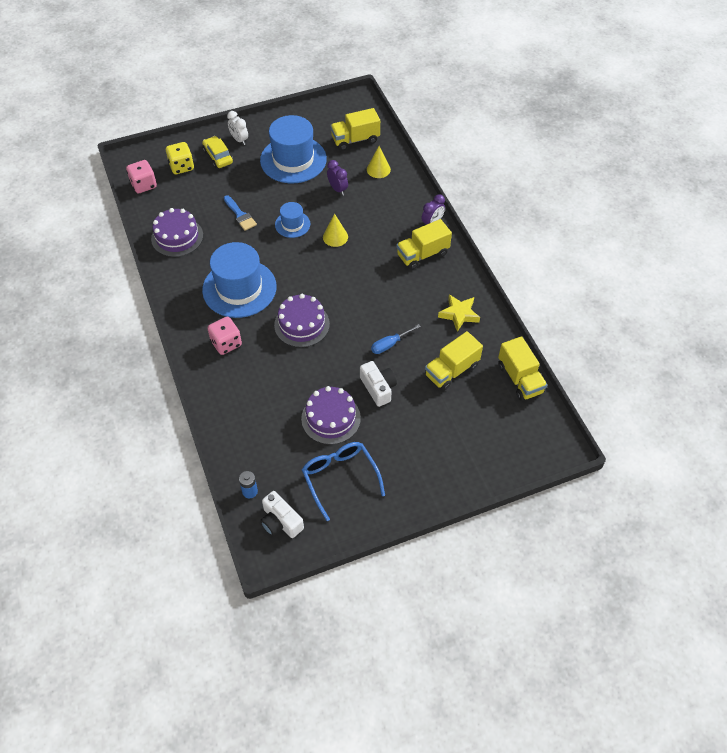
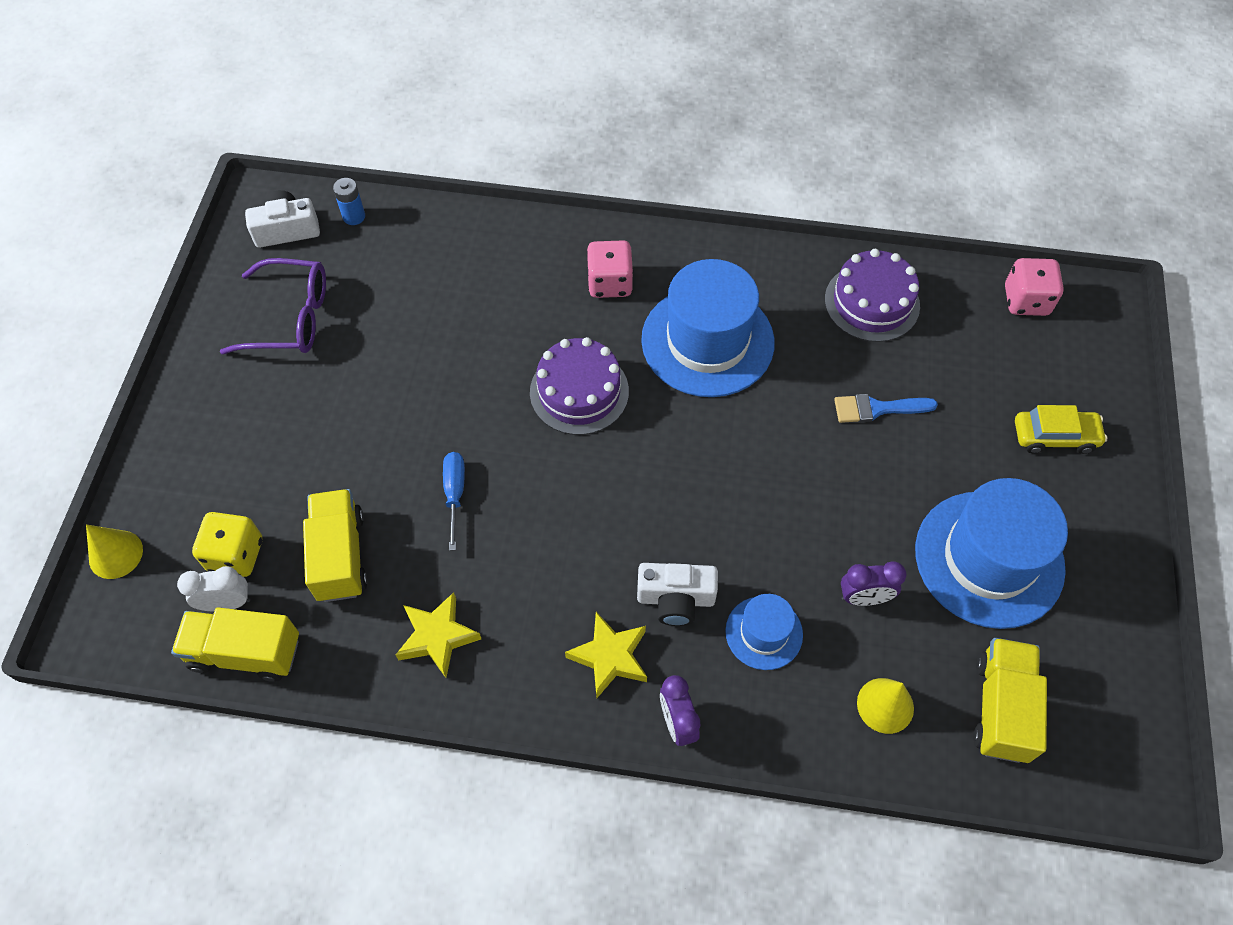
camera: 120 degrees right, 5 degrees up
(181, 167) = (1051, 370): yellow dice -> yellow dice (236, 555)
(239, 140) = (1091, 491): white clock -> white clock (227, 603)
(292, 224) = (810, 478): blue hat -> blue hat (764, 633)
(331, 418) = (387, 351): purple cake -> none
(335, 237) = (740, 531): yellow cone -> yellow cone (116, 554)
(340, 478) = (289, 318): blue glasses -> purple glasses
(378, 388) = (389, 435): white camera -> white camera (675, 599)
(422, 254) = (609, 657): yellow truck -> yellow star

